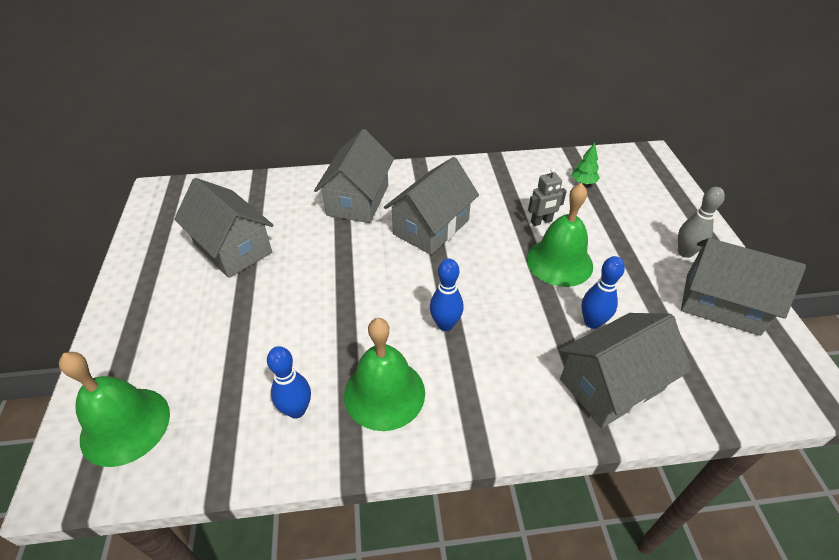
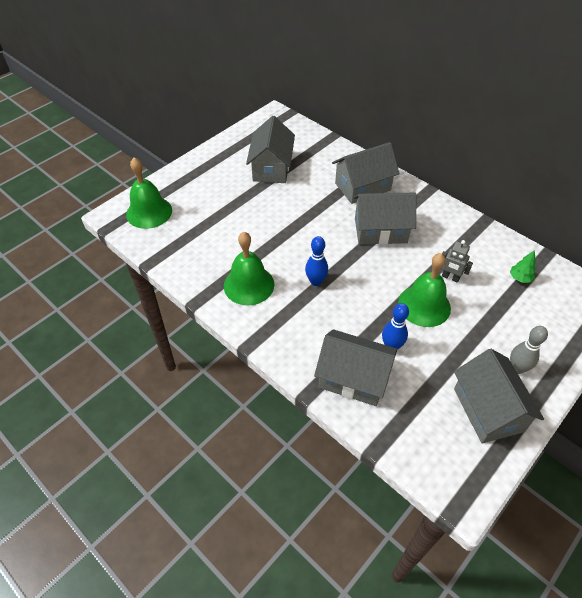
camera: 50 degrees right, 5 degrees up
(296, 410) = (208, 260): blue bowling pin -> none

